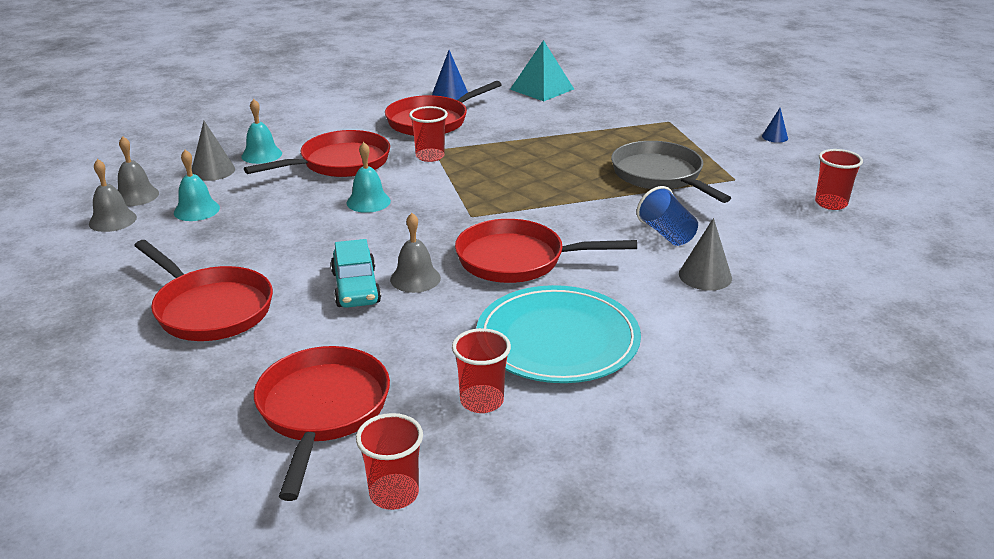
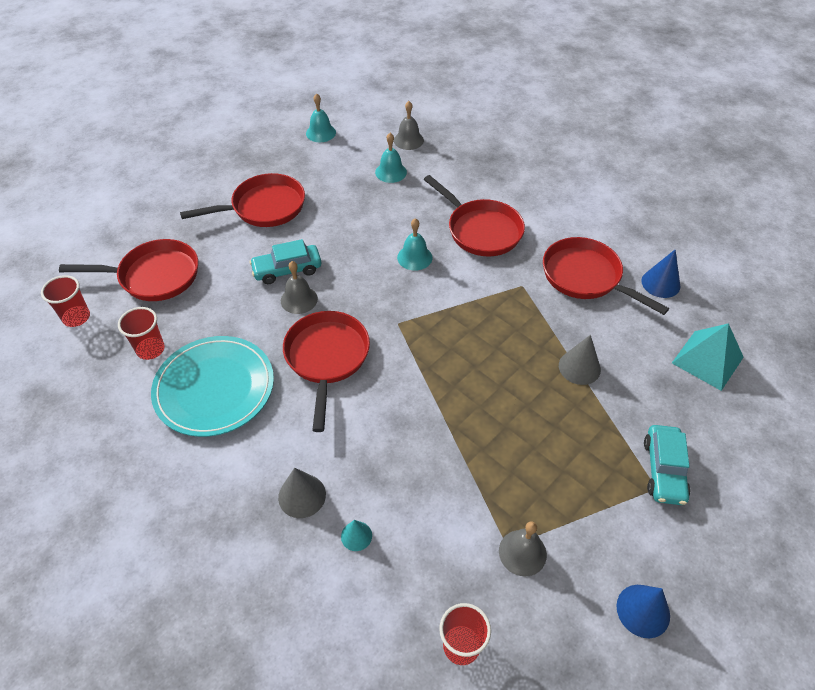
camera: 85 degrees right, 20 degrees up
(112, 220) = (372, 139): grey bell -> grey bell (522, 552)
(210, 309) = (264, 207): red pan -> red pan turned 150 degrees counterclockwise
(213, 171) = (453, 165): grey cone -> grey cone (579, 367)
(261, 155) = (486, 184): turquoise bell -> turquoise bell (321, 133)
(430, 156) = (507, 284): red cup -> none
(652, 116) = (663, 470): none -> turquoise car
(660, 176) = (501, 470): grey pan -> none
(666, 234) = (377, 469): blue cup -> none
(744, 246) = (356, 536): none -> turquoise cone
(775, 137) = (643, 610): blue cone -> blue cone, size x1.58

